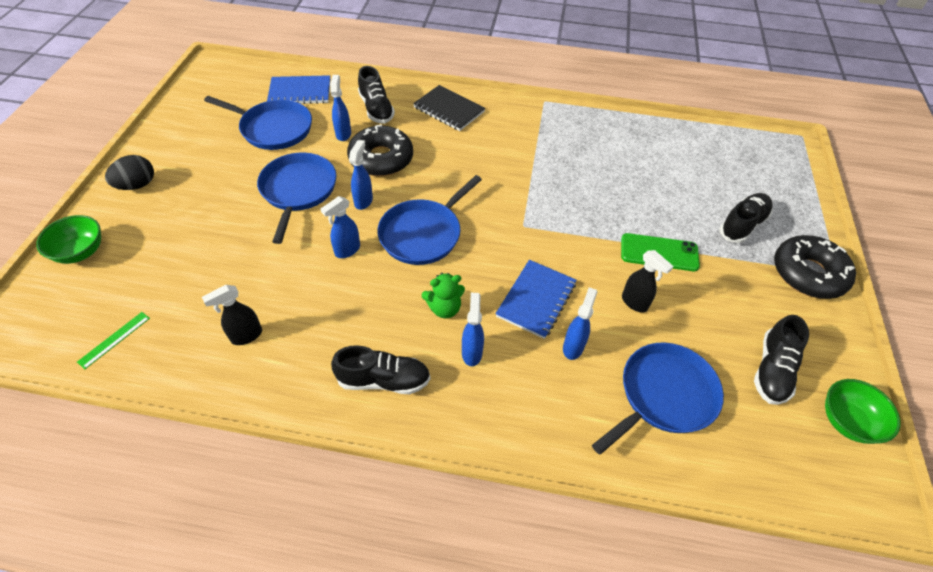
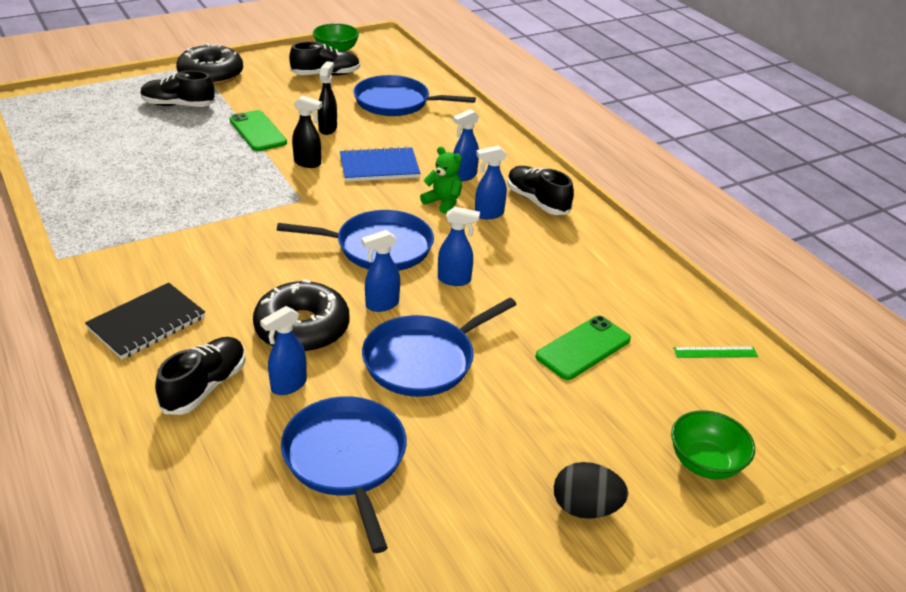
camera: 130 degrees left, 15 degrees down
(213, 269) = (583, 348): none -> green phone
(246, 336) = (604, 282): black spray bottle -> black spray bottle (308, 163)
(300, 92) = (235, 493): blue notebook -> none
(449, 110) = (147, 323): black notebook -> black notebook turned 45 degrees clockwise
(573, 347) = (402, 140): blue spray bottle -> blue spray bottle (488, 214)

